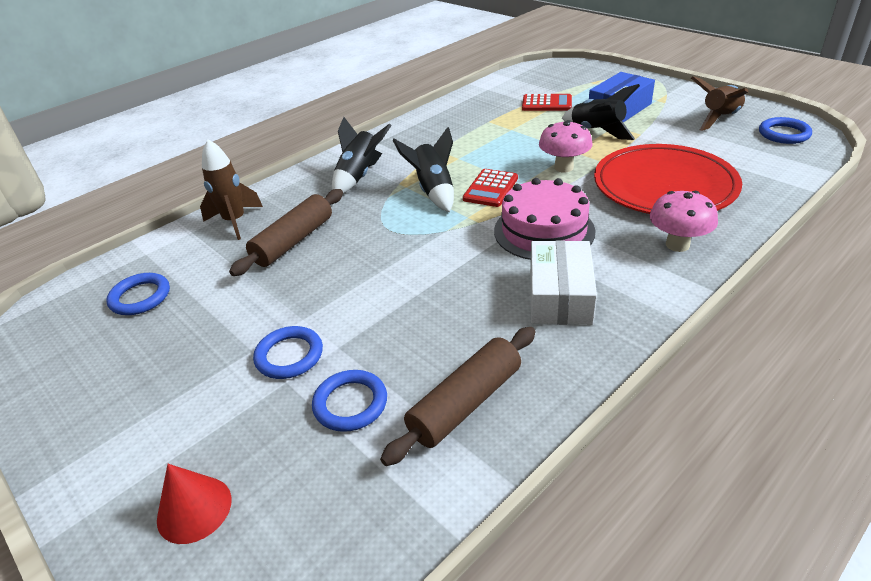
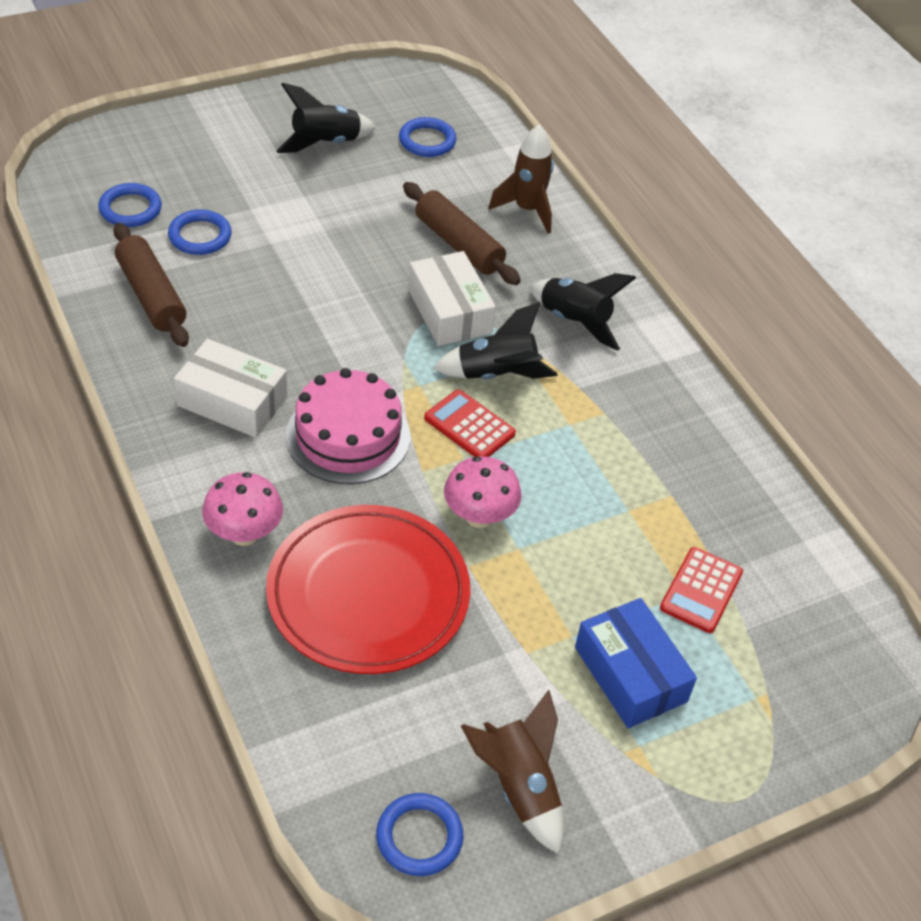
camera: 100 degrees right, 10 degrees up
(194, 509) = (163, 152): red cone -> none
(289, 356) = (280, 214): blue ring -> blue ring (130, 209)
(379, 225) = (449, 311): none -> white box
(597, 131) = (564, 604): black rocket -> black rocket (325, 143)

